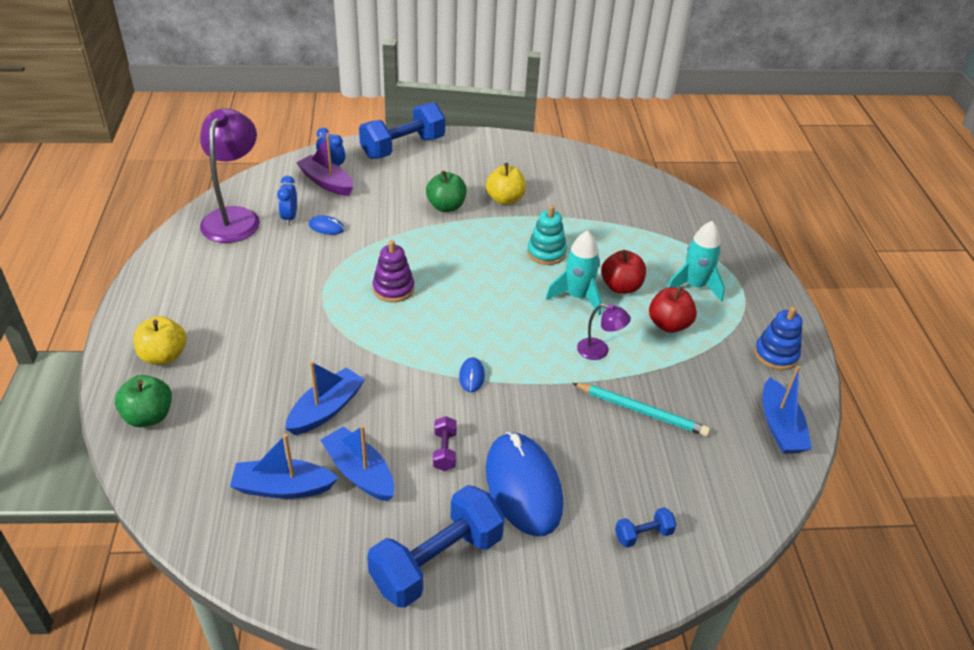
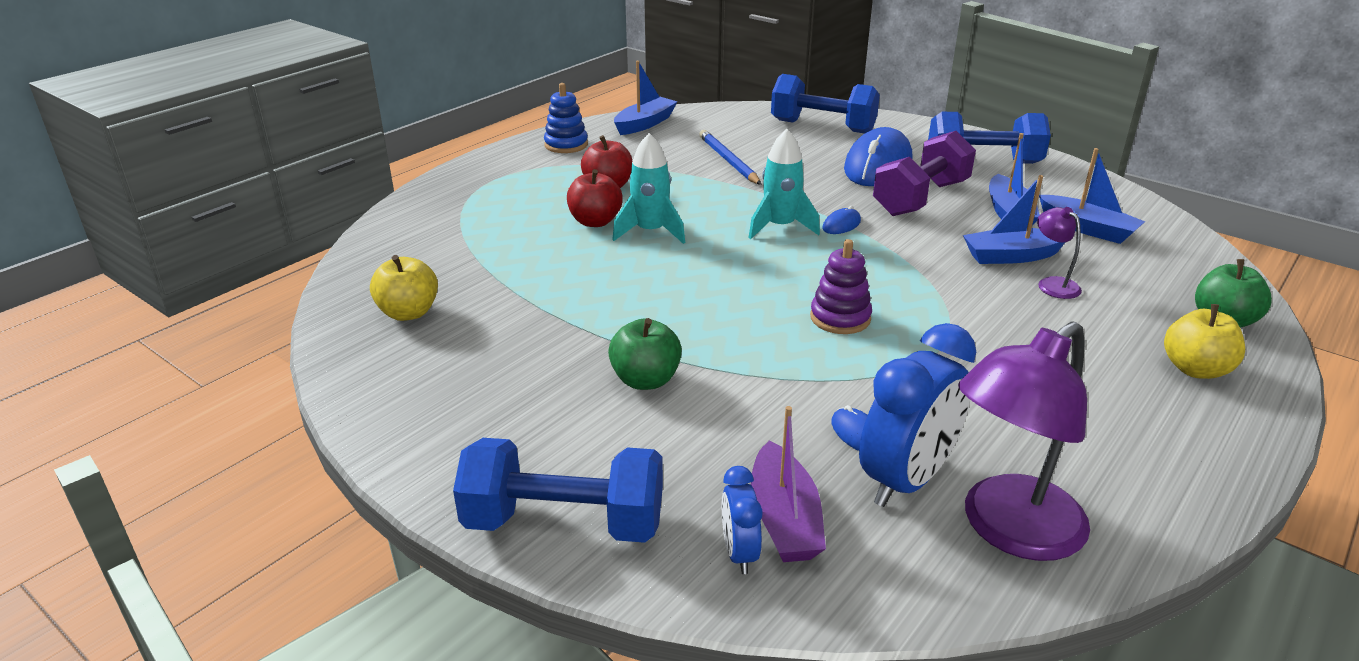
camera: 135 degrees left, 10 degrees down
(289, 217) = (906, 480): blue clock -> blue clock, size x1.95
(444, 451) = (921, 198): purple dumbbell -> purple dumbbell, size x2.26
(505, 199) = (554, 351): yellow apple -> yellow apple (408, 313)
(546, 253) = (613, 276): turquoise stacking toy -> none
(599, 351) = (700, 196): purple lamp -> purple lamp (1052, 284)
(641, 411) = (728, 161): turquoise pencil -> blue pencil
(643, 534) = (822, 127): blue dumbbell -> blue dumbbell, size x2.26
(694, 286) = (530, 196): turquoise rocket -> turquoise rocket (780, 227)

